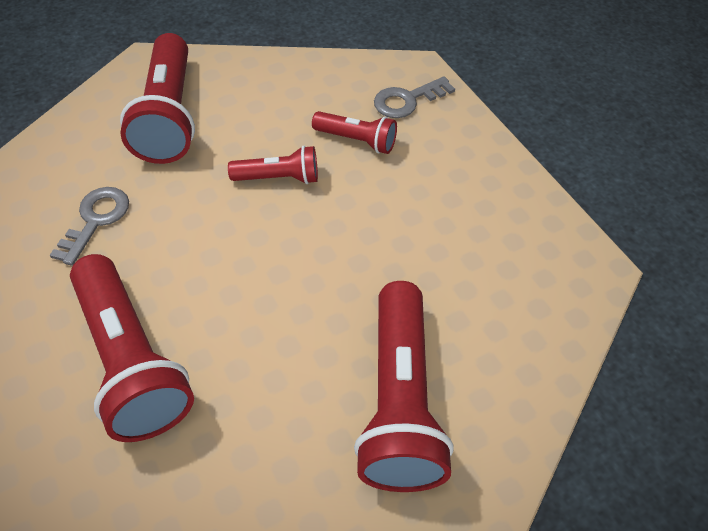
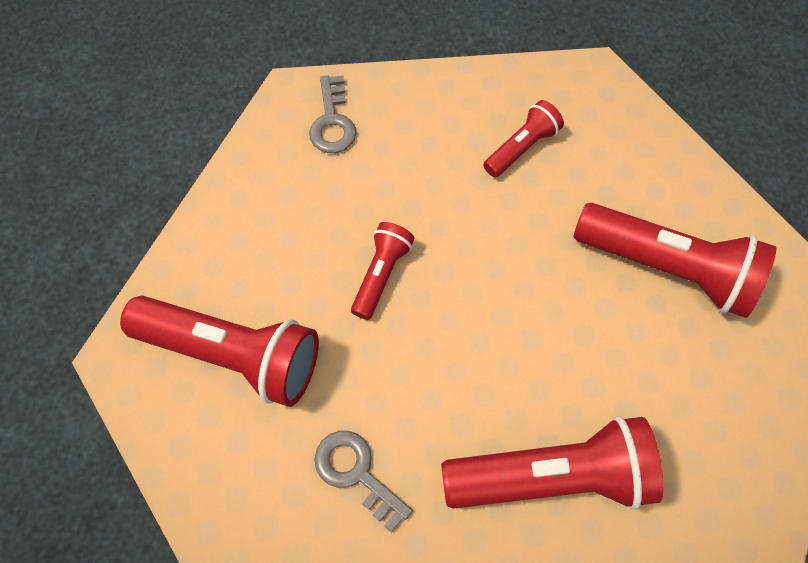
camera: 65 degrees left, 10 degrees up
(357, 140) = (365, 187): red flashlight -> red flashlight (522, 147)

